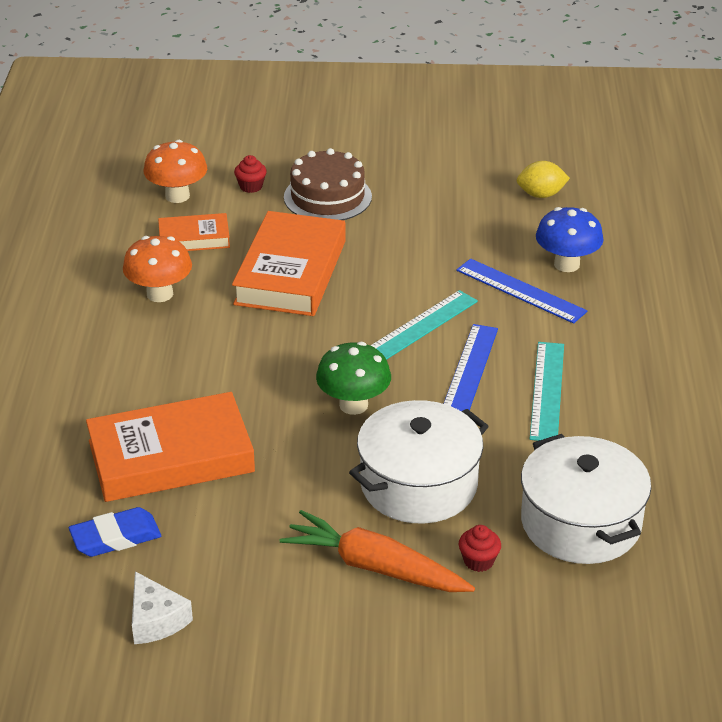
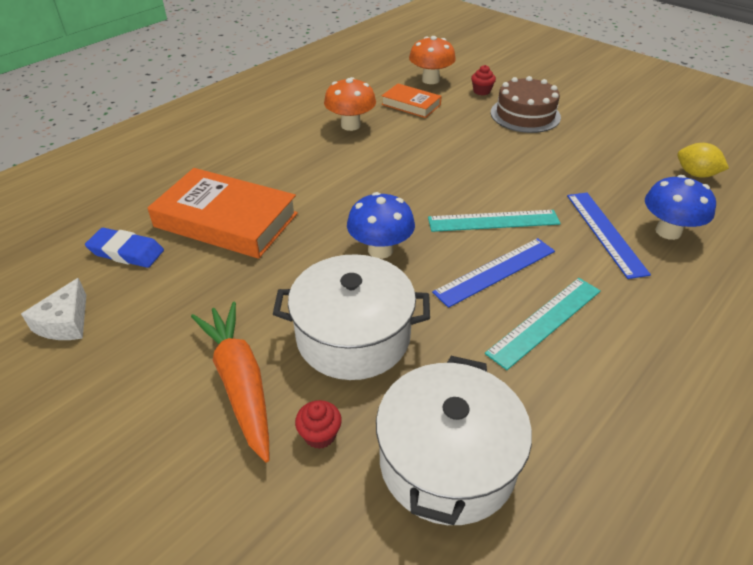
camera: 40 degrees right, 5 degrees up
(290, 272) = (445, 147): orange book -> none
(353, 405) = (380, 250): green mushroom -> blue mushroom

